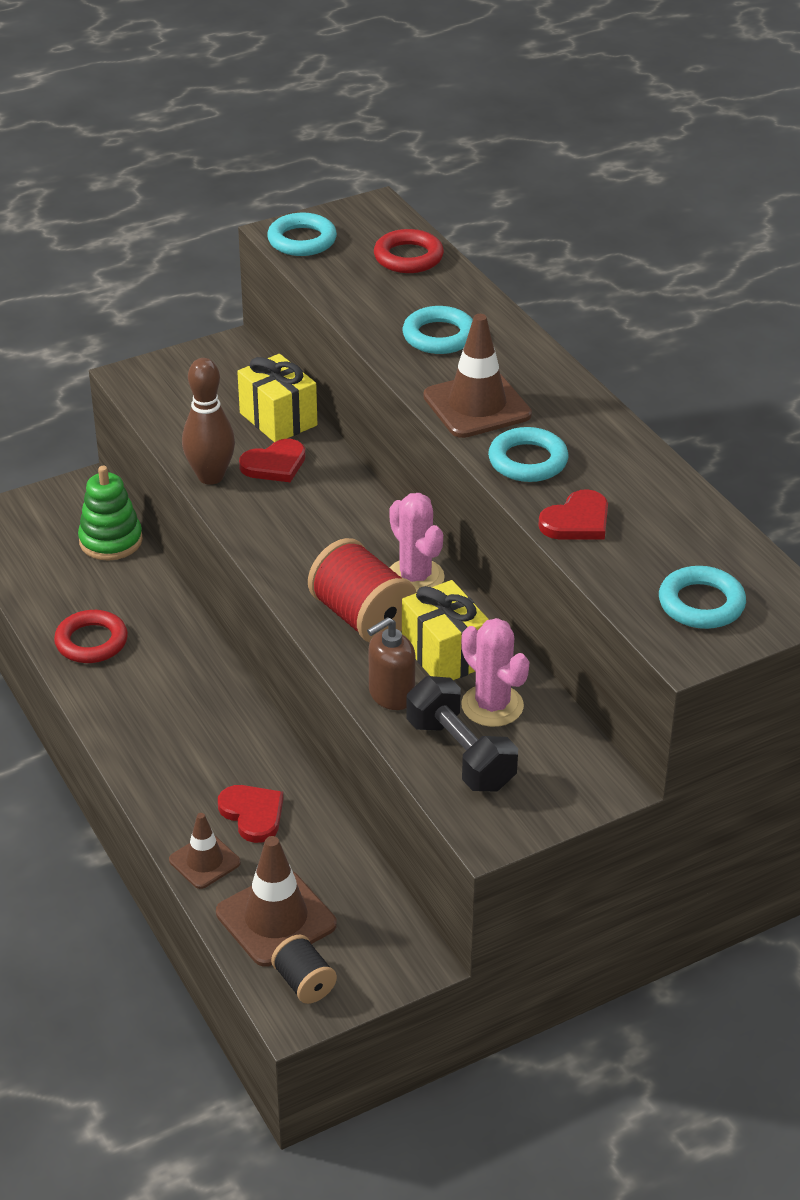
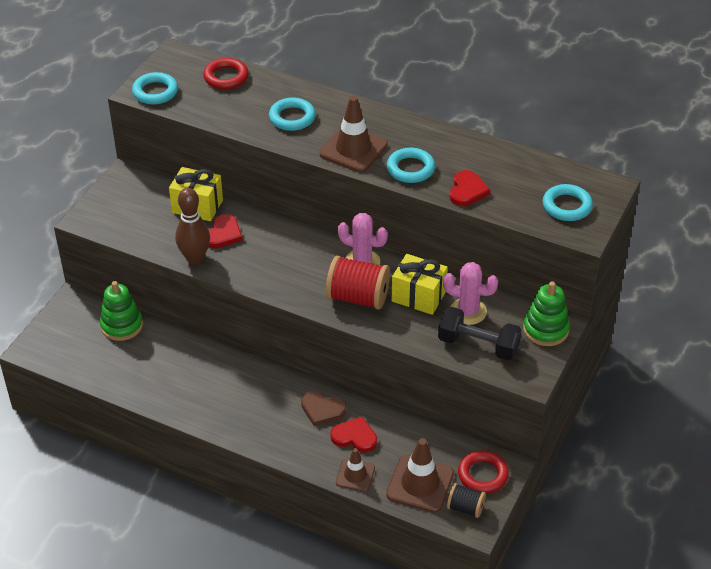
camera: 35 degrees left, 5 degrees up
(91, 642) = (171, 389): red ring -> red ring (483, 475)
(246, 759) = (322, 409): none -> brown heart
(391, 695) = (414, 332): brown soap dispenser -> none
(579, 783) = (545, 329): none -> green stacking toy

